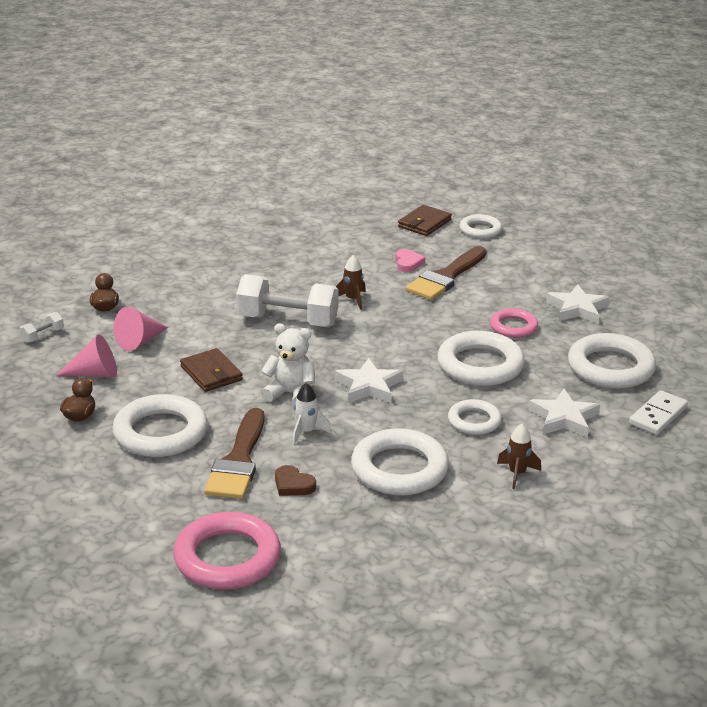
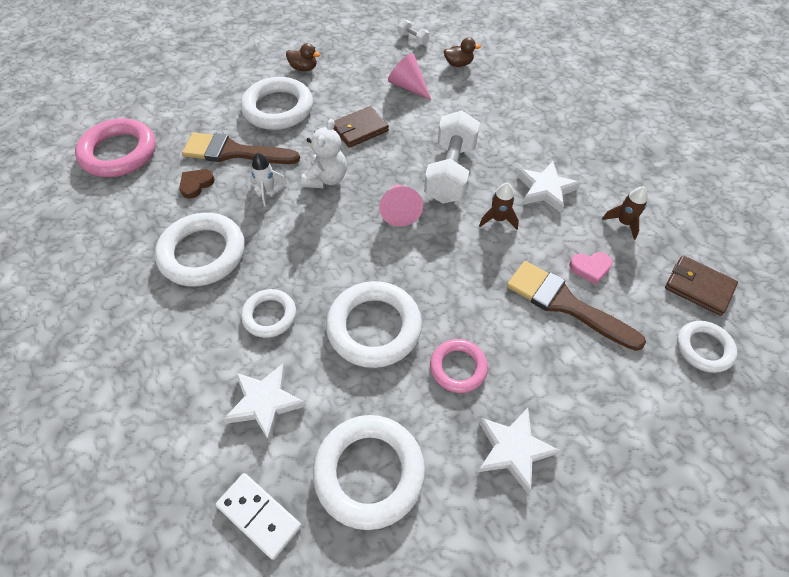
camera: 90 degrees right, 25 degrees up
(94, 374) = (360, 69): pink cone -> pink cone (399, 210)
(369, 386) = (336, 232): white star -> white star (545, 189)
(517, 474) = (175, 347): brown rocket -> brown rocket (623, 223)

